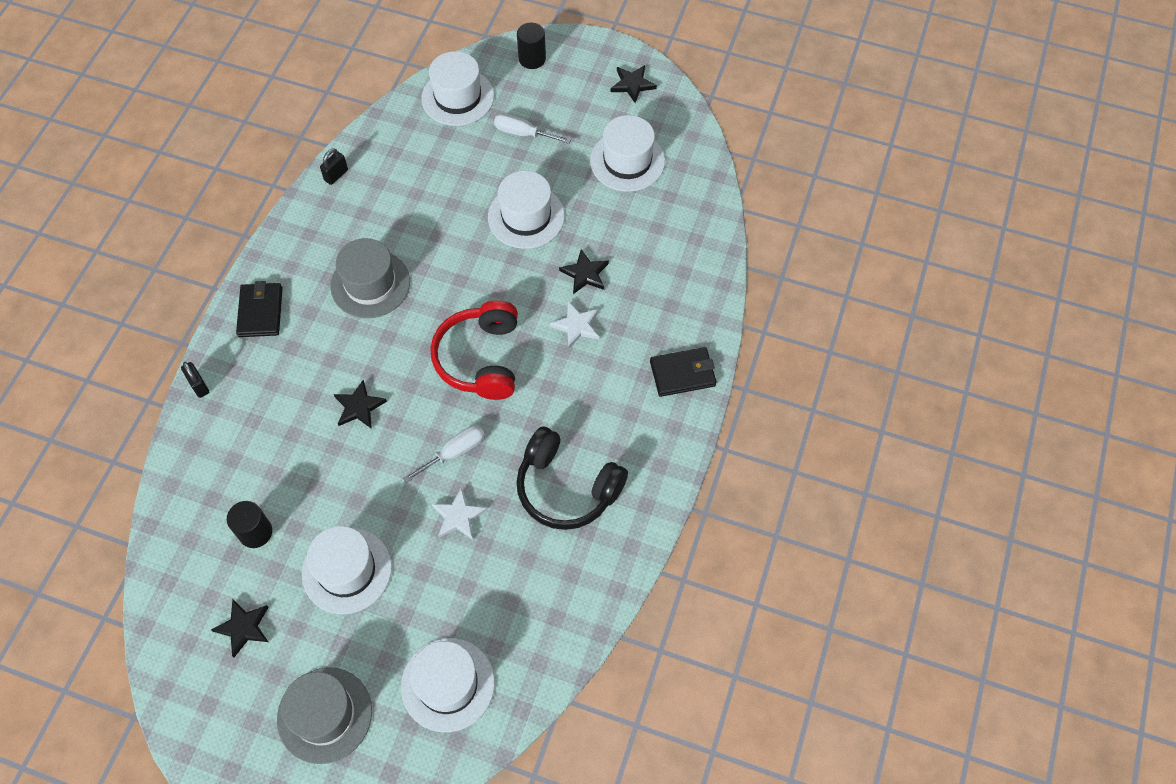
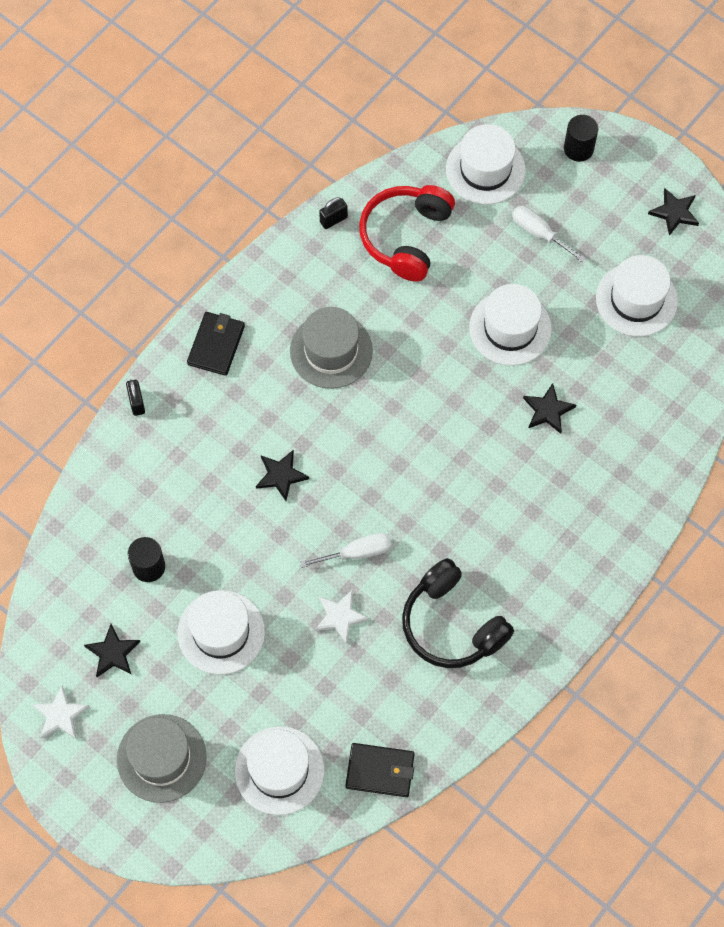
camera: 20 degrees right, 5 degrees up
(480, 359) = (413, 465): red headphones -> red headphones (405, 237)
(576, 326) = (520, 463): white star -> white star (60, 715)
(682, 374) = (607, 548): black wallet -> black wallet (380, 771)

